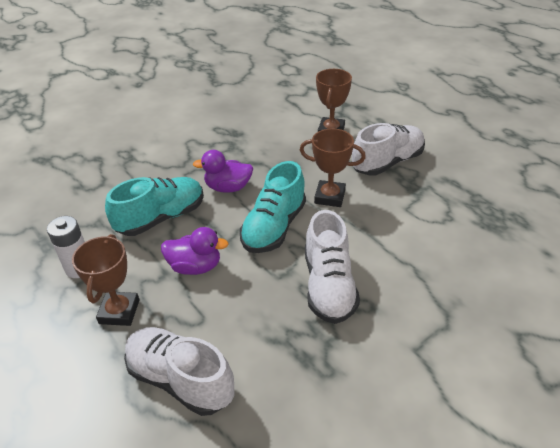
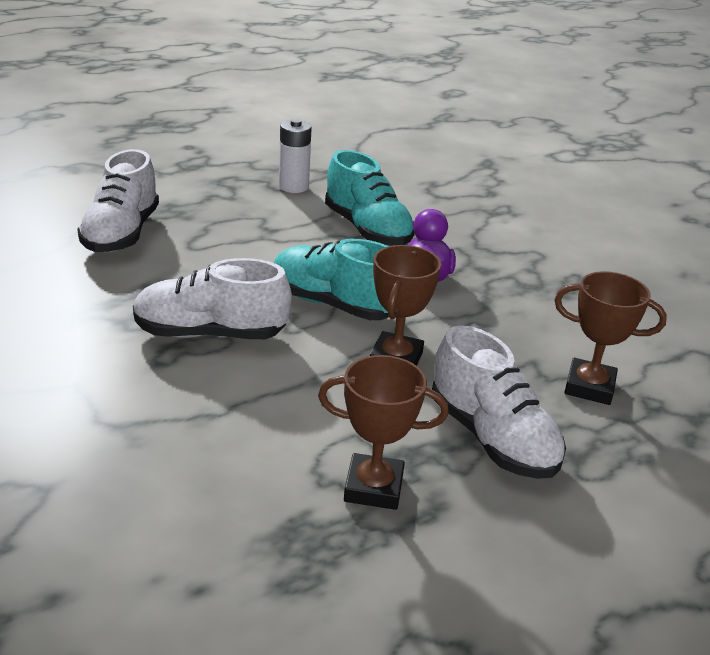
camera: 90 degrees right, 10 degrees down
(119, 312) = (223, 206): brown trophy -> brown trophy (373, 487)
(180, 379) = (121, 234): white shoe -> white shoe turned 150 degrees clockwise
(195, 266) = (275, 247): purple duck -> none

